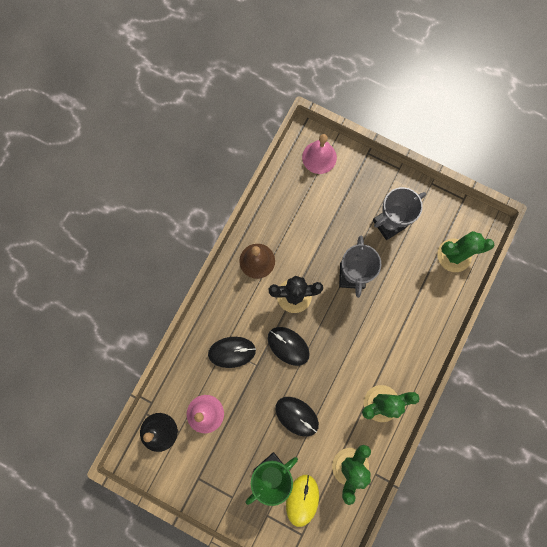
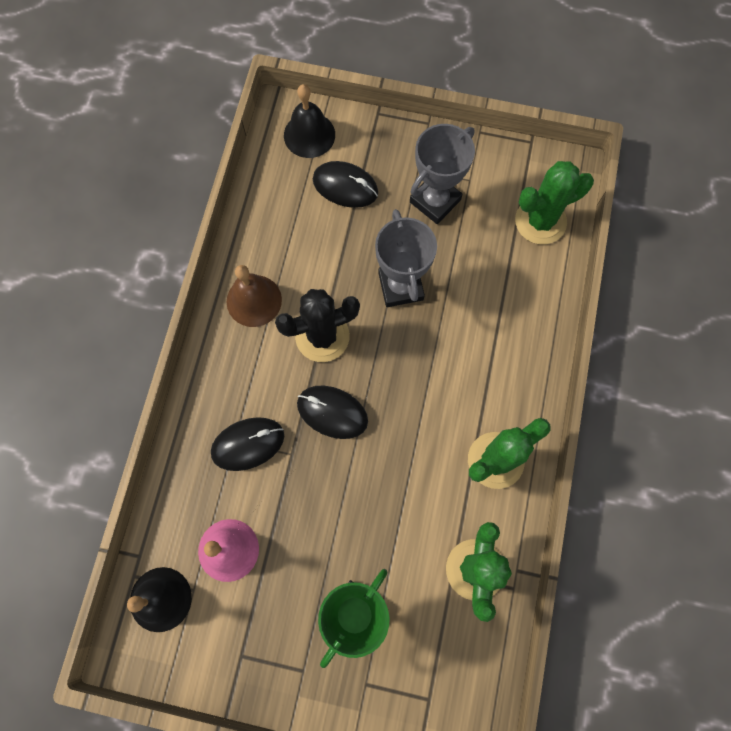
camera: 15 degrees left, 5 degrees down
(296, 416) = (372, 514): black mouse -> black mouse (345, 186)
(302, 500) = (414, 643): yellow mouse -> none
(319, 157) = (309, 135): pink bell -> black bell

